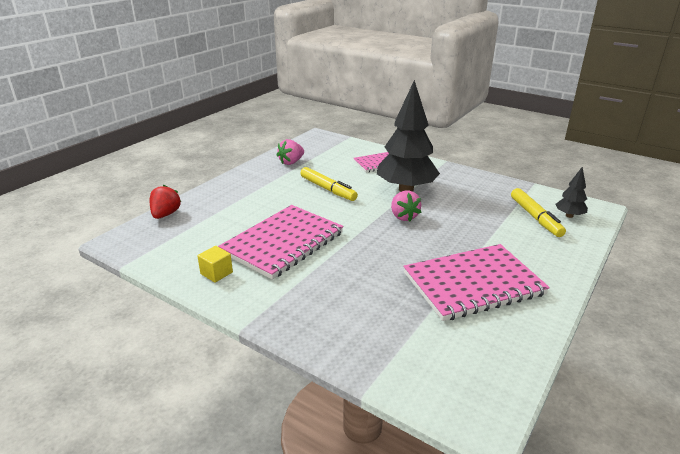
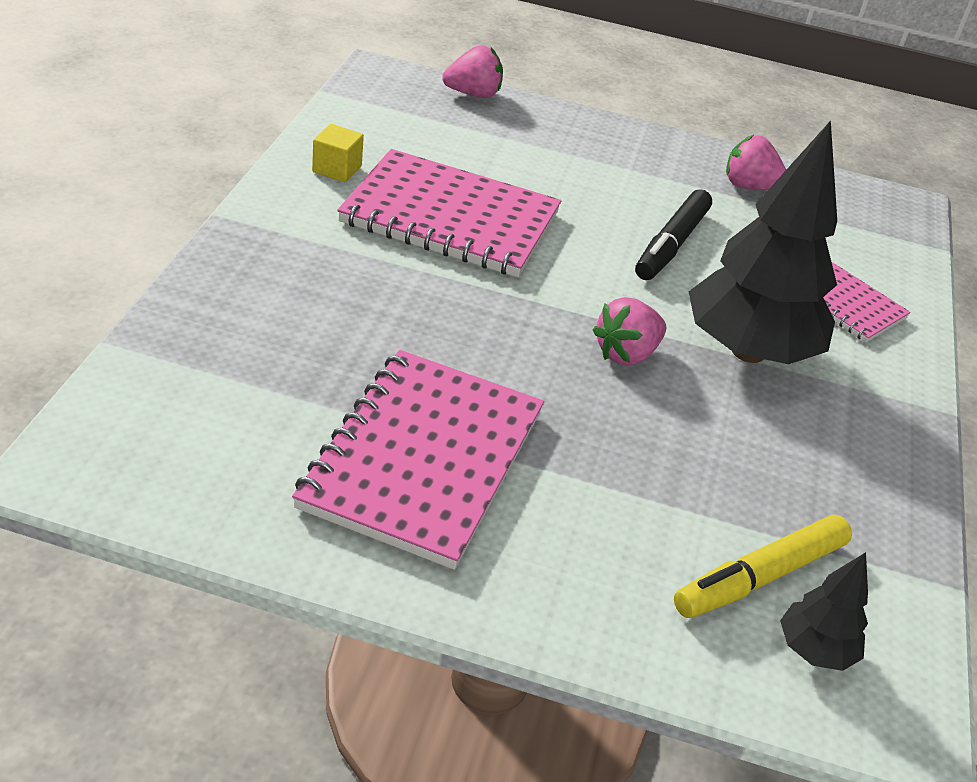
camera: 65 degrees right, 10 degrees up
(166, 214) = (473, 94): red strawberry -> pink strawberry
(328, 189) = (671, 245): yellow marker -> black marker
(473, 284) = (423, 459): pink notebook -> pink notebook turned 60 degrees clockwise

